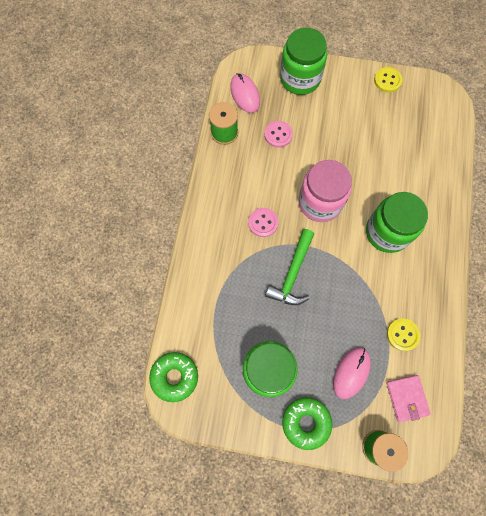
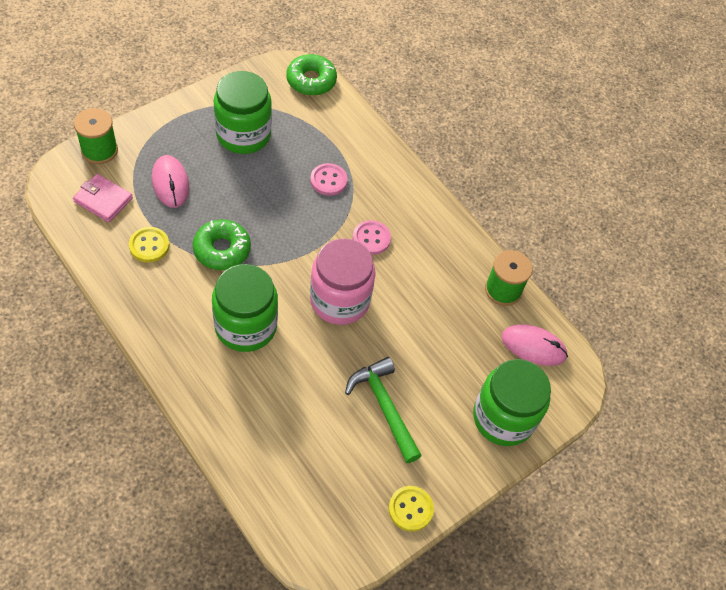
camera: 125 degrees right, 15 degrees down
(278, 135) = (452, 333): pink button -> pink button (328, 180)
(292, 274) = (298, 218): green hammer -> green hammer (384, 407)
(306, 422) = (176, 124): green donut -> green donut (222, 249)

